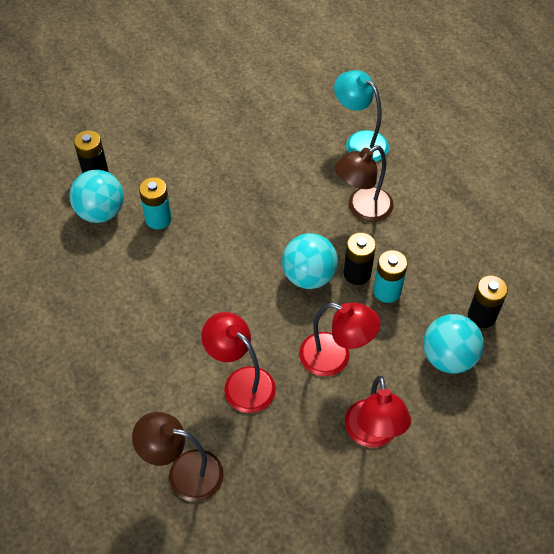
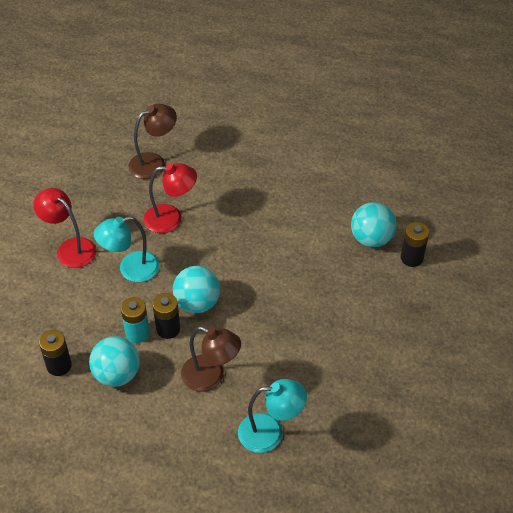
camera: 135 degrees right, 5 degrees down
(158, 219) = (332, 262): turquoise battery -> none
(335, 358) = (131, 269): red lamp -> turquoise lamp
(362, 209) = (211, 377): brown lamp -> brown lamp turned 105 degrees clockwise
(448, 357) = (60, 322): turquoise ball -> turquoise ball (117, 374)

